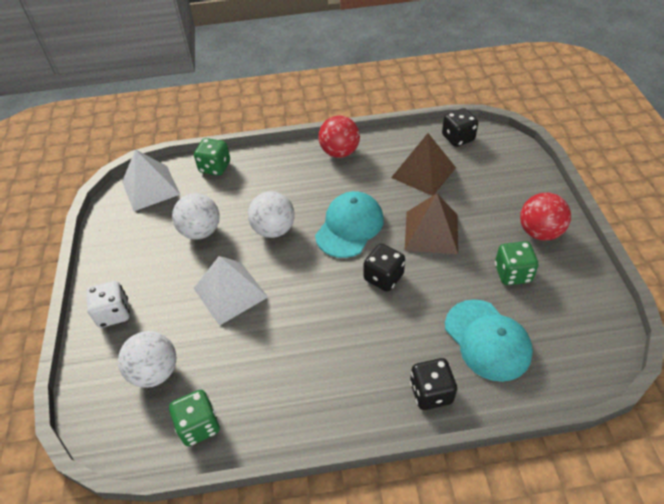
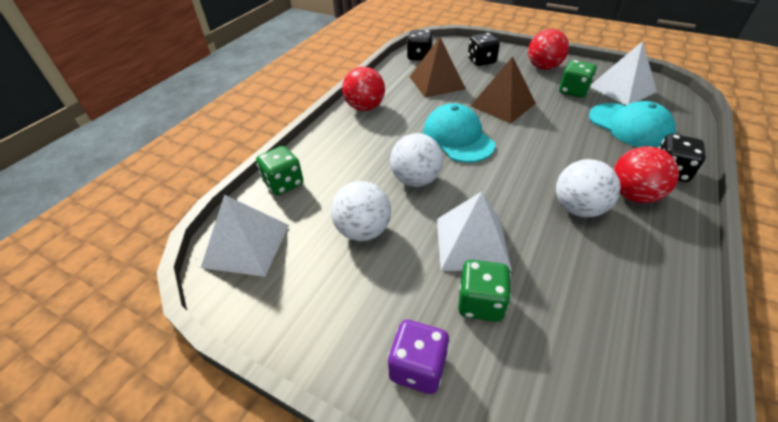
camera: 55 degrees left, 5 degrees down
(113, 313) = (417, 367): white dice -> purple dice
(155, 372) = (545, 359): white ball -> white ball (578, 208)
(199, 425) = (647, 347): green dice -> green dice (480, 303)
(368, 373) = (633, 195): none -> red ball
(383, 277) = (531, 144): black dice -> black dice (481, 61)
(487, 340) = (630, 126): turquoise cap -> turquoise cap turned 45 degrees clockwise
(562, 312) = (622, 89): none -> white pyramid

